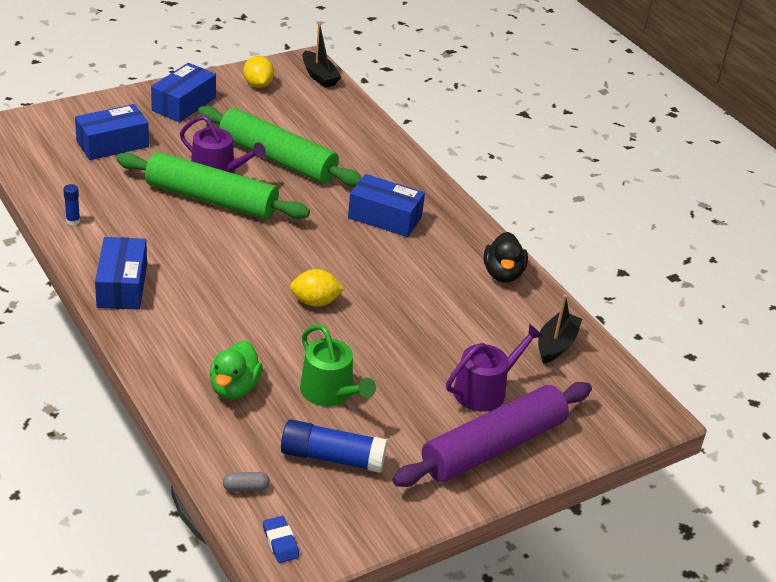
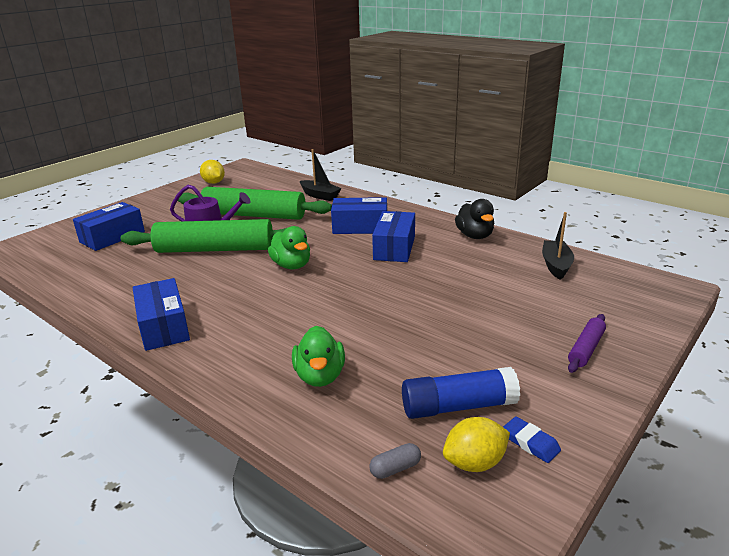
camera: 15 degrees left, 10 degrees down
(73, 221) = (95, 293): blue glue stick -> none
(184, 104) = (162, 203): blue box -> blue box (394, 248)
(279, 249) = (292, 265): none -> green duck
(280, 542) = (475, 516): blue eraser -> blue eraser (530, 443)
(315, 302) = (347, 291): yellow lemon -> yellow lemon (474, 463)
(319, 76) = (256, 170): black boat -> black boat (320, 195)
(330, 393) = (412, 352): green watering can -> none
(485, 390) = (536, 310): purple watering can -> none
(493, 446) = (586, 349): purple rolling pin -> purple rolling pin, size x0.44

